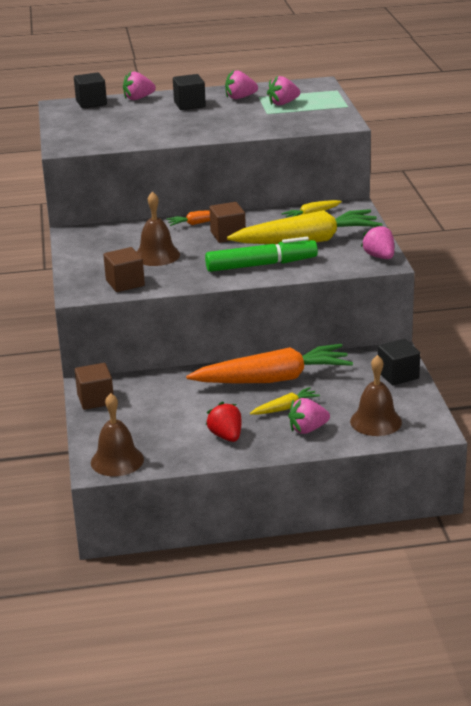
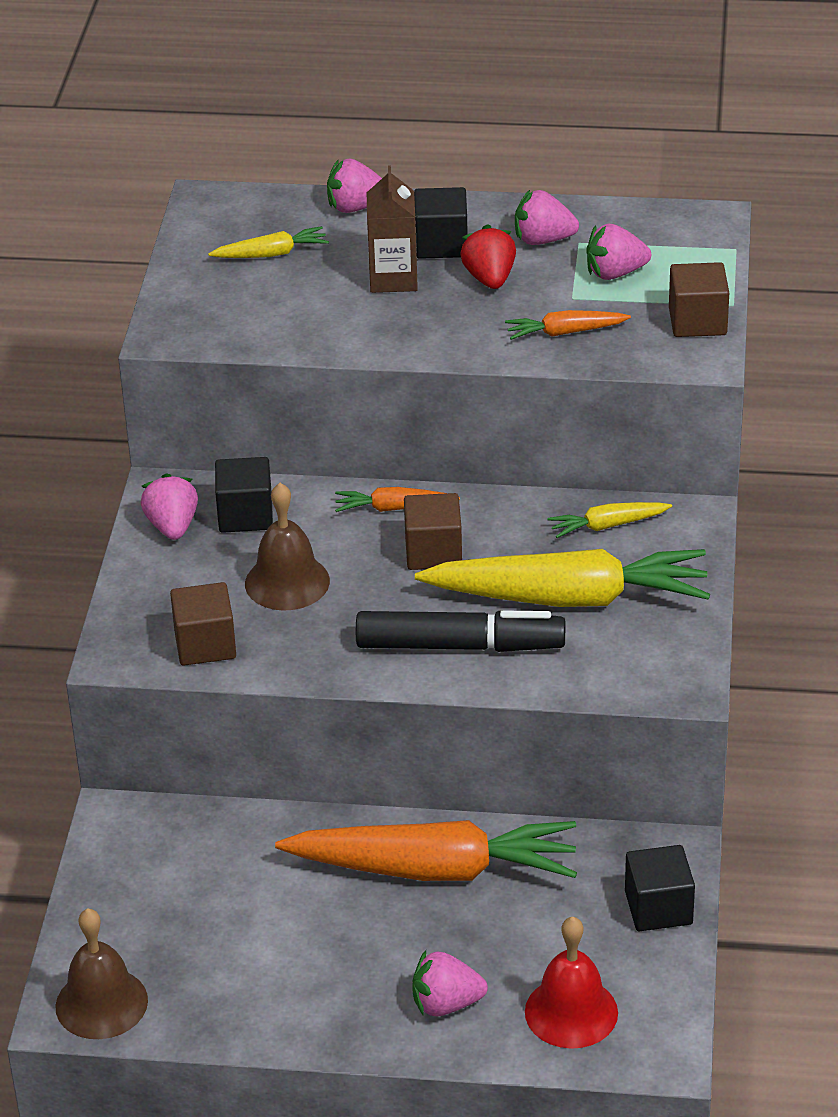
camera: 15 degrees right, 10 degrees up
(91, 103) = (266, 205): black cube -> black cube (245, 515)
(95, 399) = (116, 851): brown cube -> brown cube (697, 321)
(172, 117) = (393, 279): none -> brown carton
(226, 436) = (302, 988): red strawberry -> red strawberry (489, 279)
(261, 265) = (460, 645): green marker -> black marker
(270, 124) = (565, 332): none -> orange carrot
(285, 408) = (428, 944): yellow carrot -> yellow carrot (271, 254)
(375, 421) = (571, 1012): brown bell -> red bell
(379, 257) = (681, 668): pink strawberry -> pink strawberry (172, 526)

